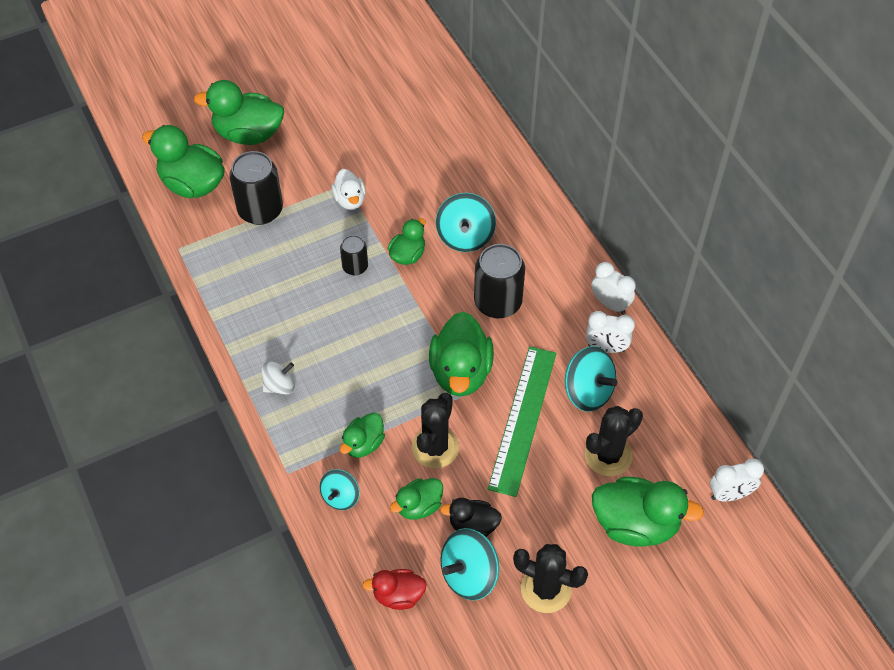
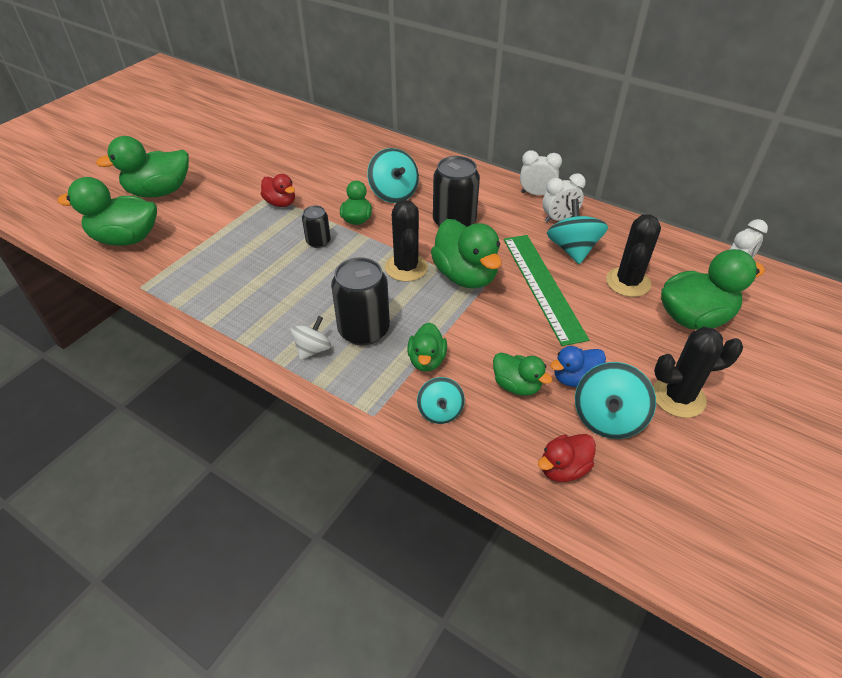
camera: 30 degrees left, 10 degrees down
(260, 210) = (204, 234): black can -> black can (364, 330)
(350, 200) = (280, 203): white duck -> red duck
(419, 506) = (516, 385): green duck -> green duck turned 75 degrees counterclockwise
(435, 447) = (491, 335): black cactus -> black cactus (406, 267)
(473, 525) = (575, 378): black duck -> blue duck
(587, 391) = (572, 249): turquoise spinning top -> turquoise spinning top turned 105 degrees counterclockwise

